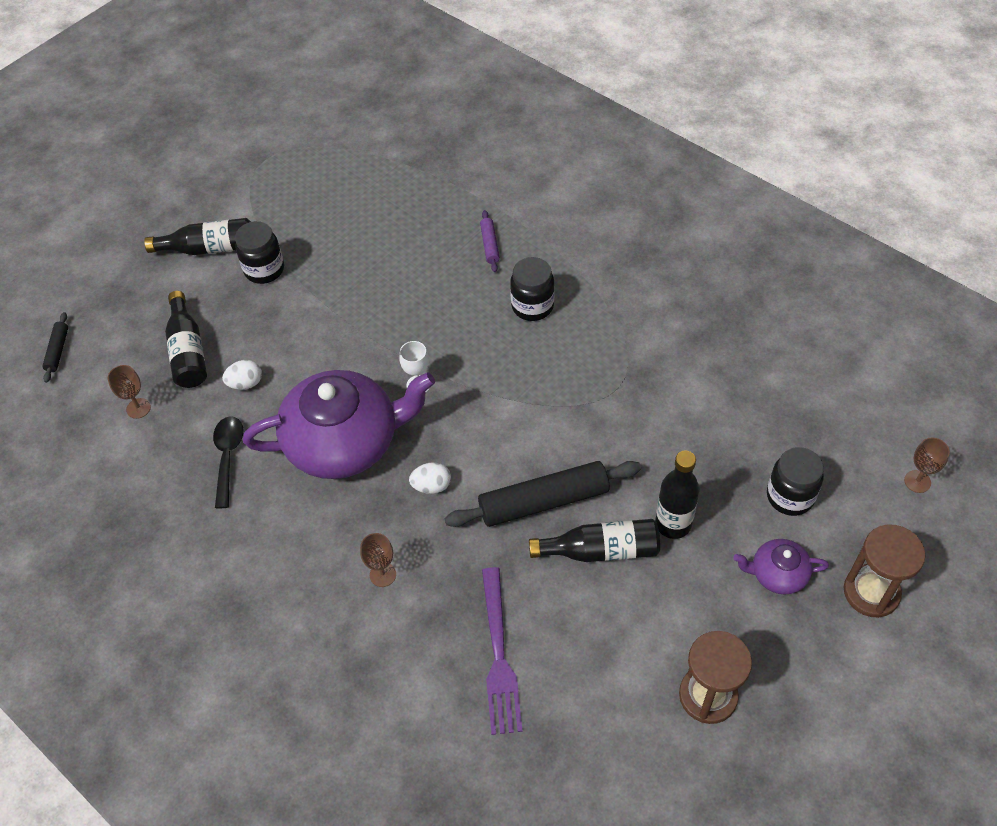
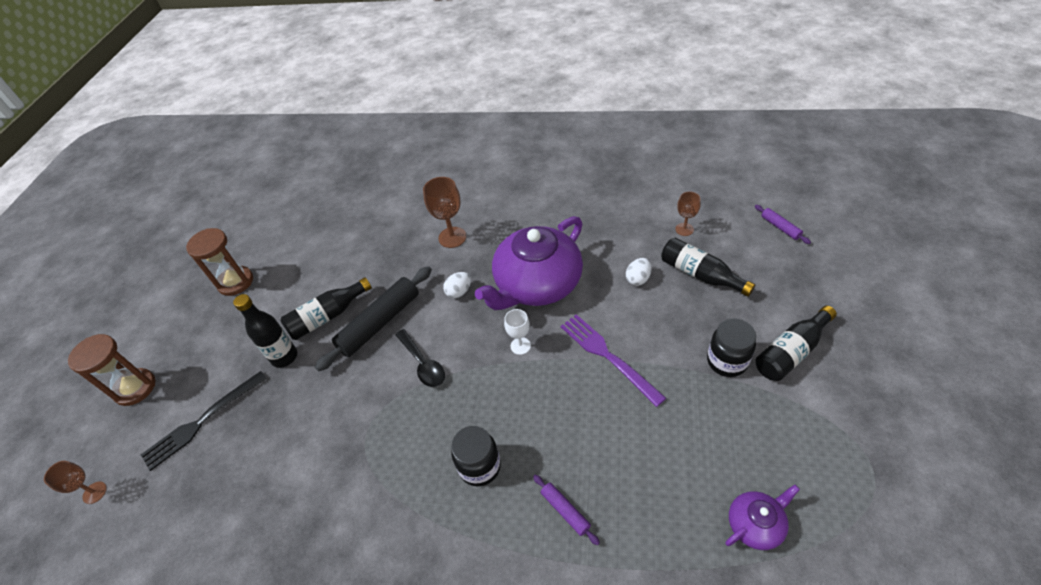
camera: 150 degrees right, 5 degrees down
(57, 351) = (780, 227): black rolling pin -> purple rolling pin
(228, 457) = (598, 237): black spoon -> black spoon (423, 364)
(383, 574) = (452, 237): brown goblet -> brown goblet, size x1.63
(499, 657) = (361, 239): purple fork -> purple fork (606, 355)
(777, 574) = (203, 365): purple teapot -> purple teapot (755, 524)
(790, 496) = (201, 422): black jar -> black fork

